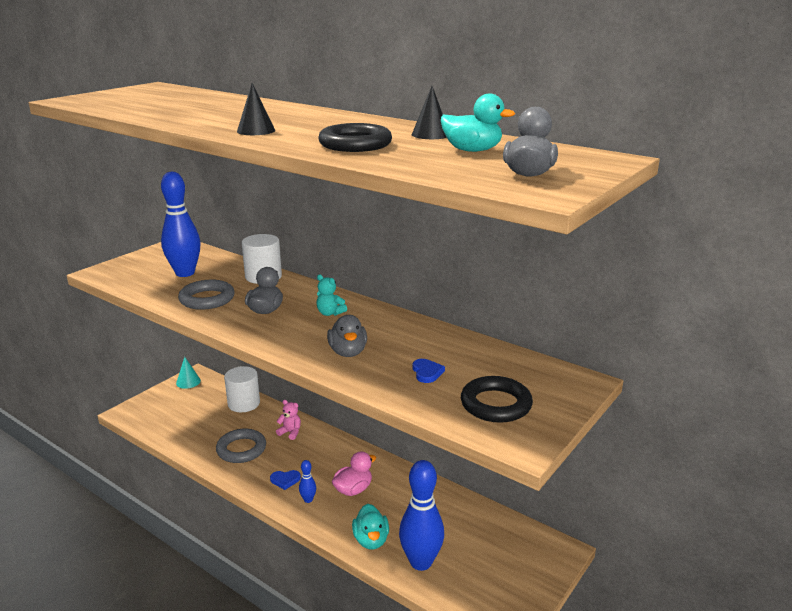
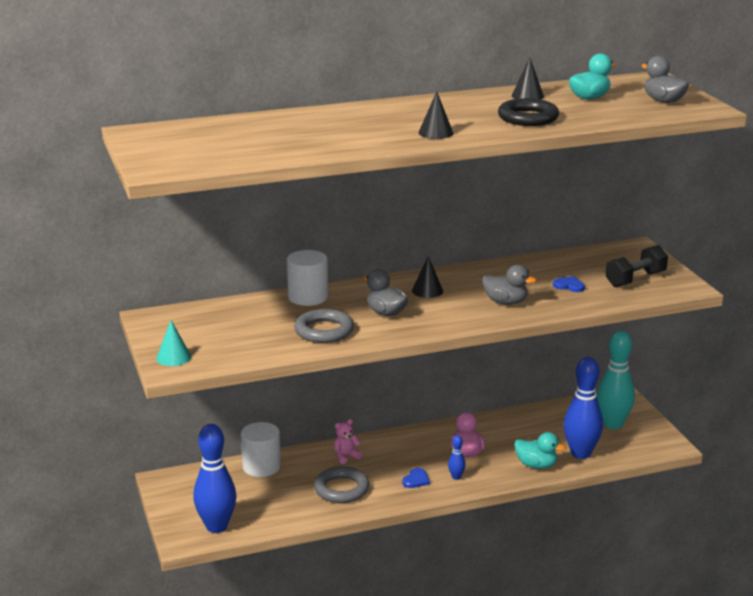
camera: 55 degrees left, 0 degrees up
(185, 273) = (242, 328): blue bowling pin -> blue bowling pin (216, 526)
(188, 382) = (171, 488): turquoise cone -> turquoise cone (173, 357)
(330, 313) = (427, 291): turquoise teddy bear -> black cone
(496, 404) = (635, 279): black ring -> black dumbbell
(500, 564) = (613, 424): none -> turquoise bowling pin

